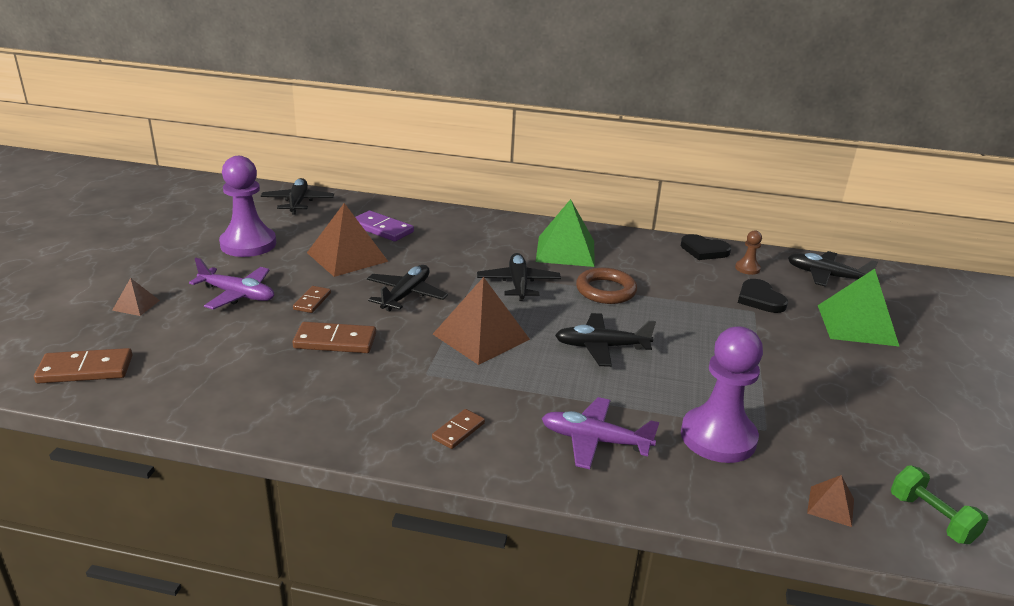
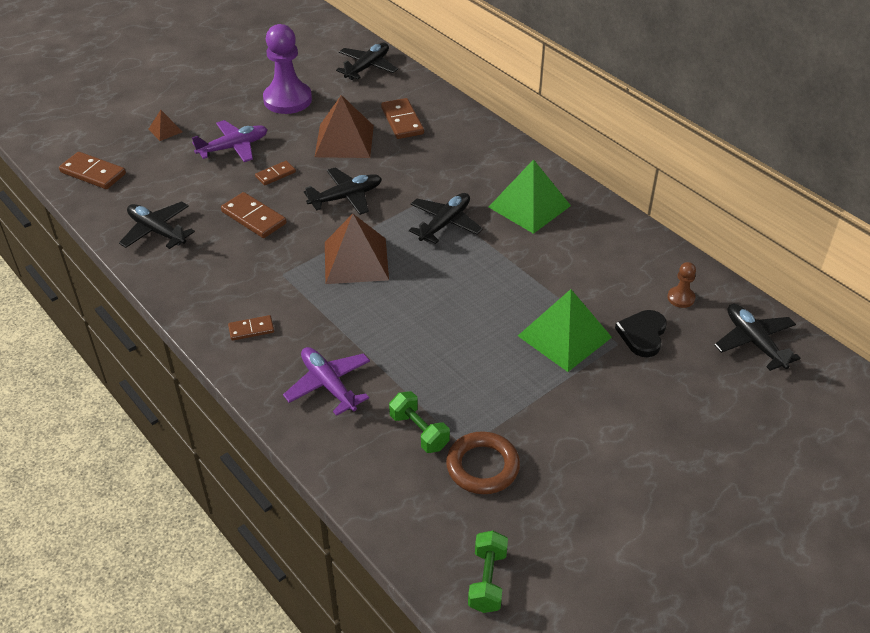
camera: 40 degrees right, 15 degrees up
(237, 295) = (233, 147): purple plane -> purple plane turned 90 degrees counterclockwise
(381, 229) = (402, 121): purple domino -> brown domino
(601, 347) = (434, 313): black plane -> black plane (157, 231)
(605, 290) = (510, 262): brown ring -> brown ring (482, 466)
(704, 250) = (666, 259): black heart -> none
(718, 437) = (419, 431): purple pawn -> green dumbbell
(830, 506) = (425, 526): brown pyramid -> none
(857, 325) = (700, 404): green pyramid -> green pyramid (564, 336)

